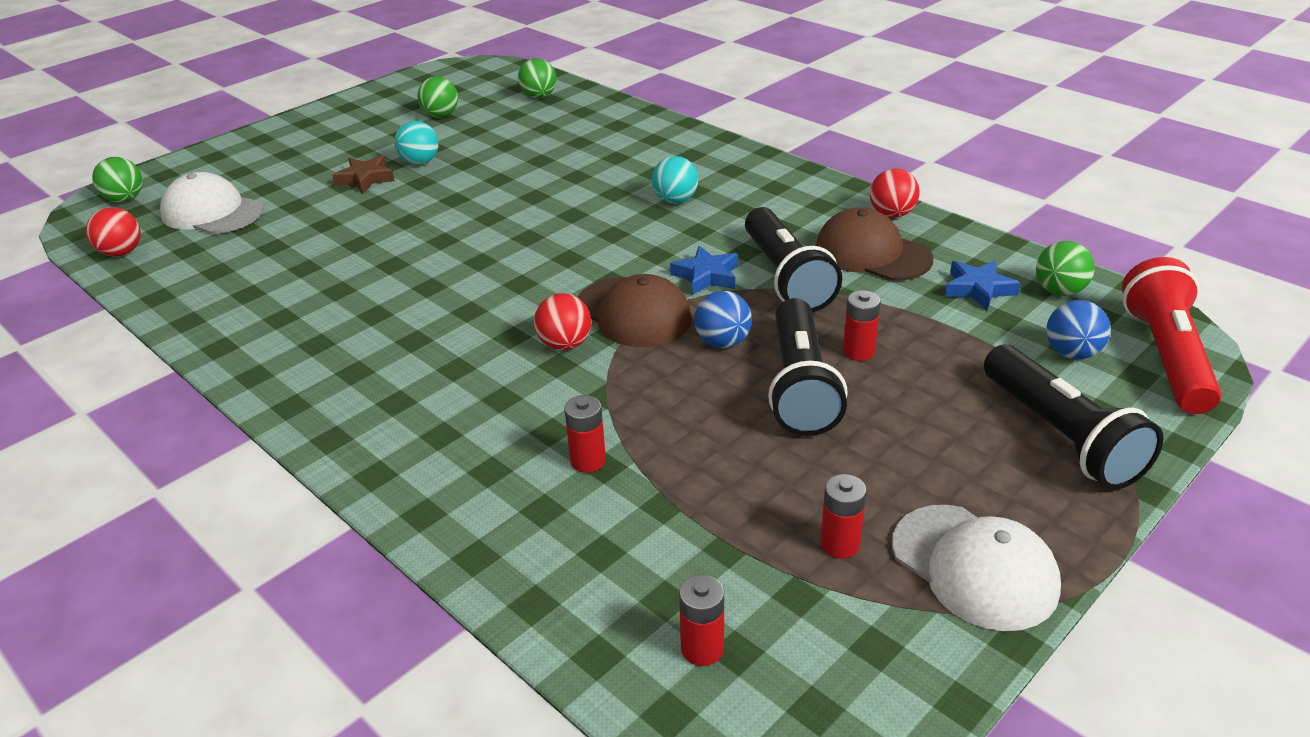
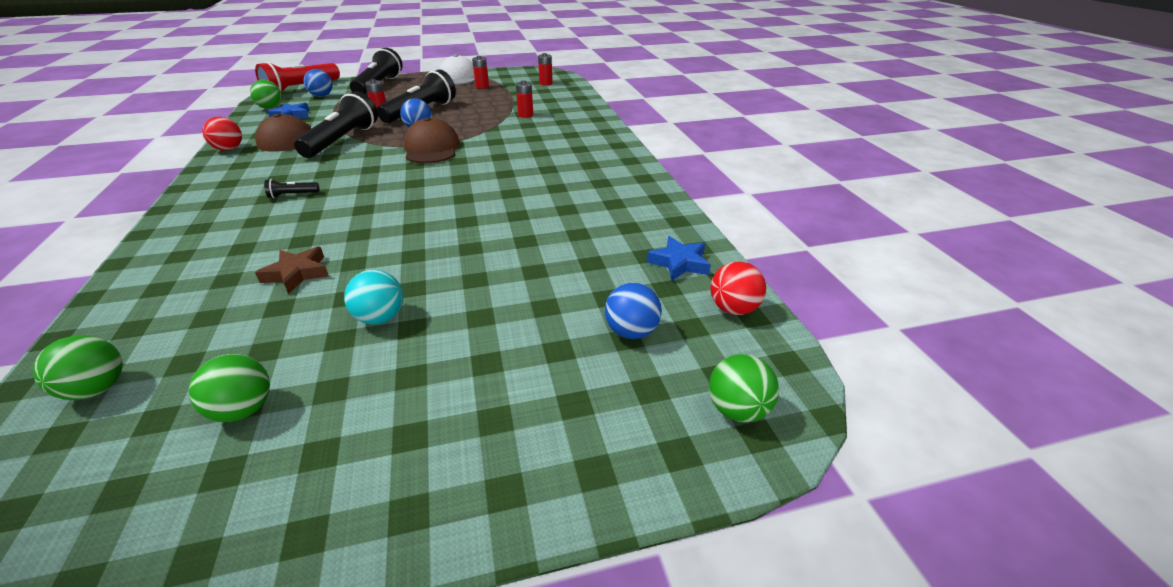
camera: 150 degrees left, 0 degrees up
(212, 212) = (631, 332): white cap -> blue ball
(366, 179) = (452, 316): brown star -> brown star (297, 273)
(565, 344) = (481, 146): red ball -> none
(675, 200) = (292, 195): turquoise ball -> black flashlight
(706, 276) = (371, 152): blue star -> blue star (679, 263)

